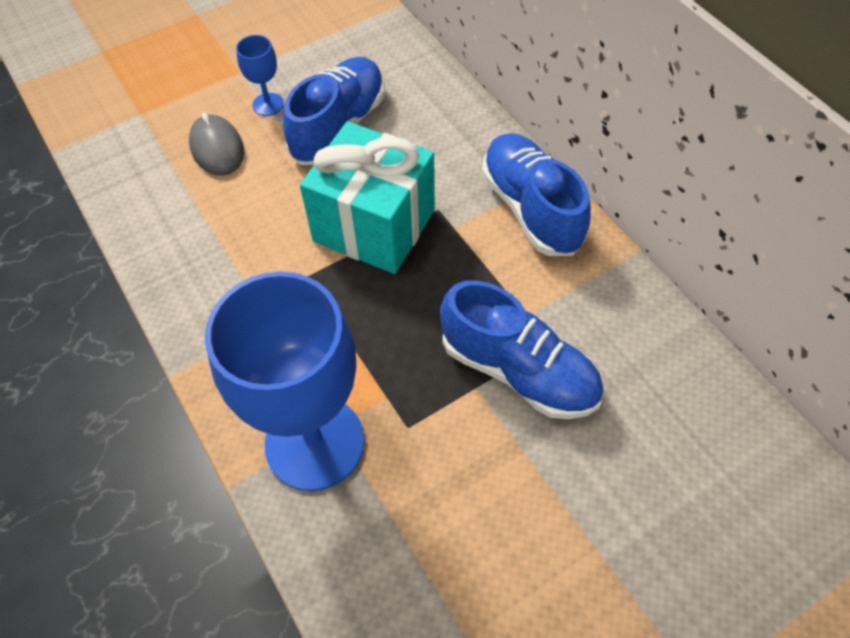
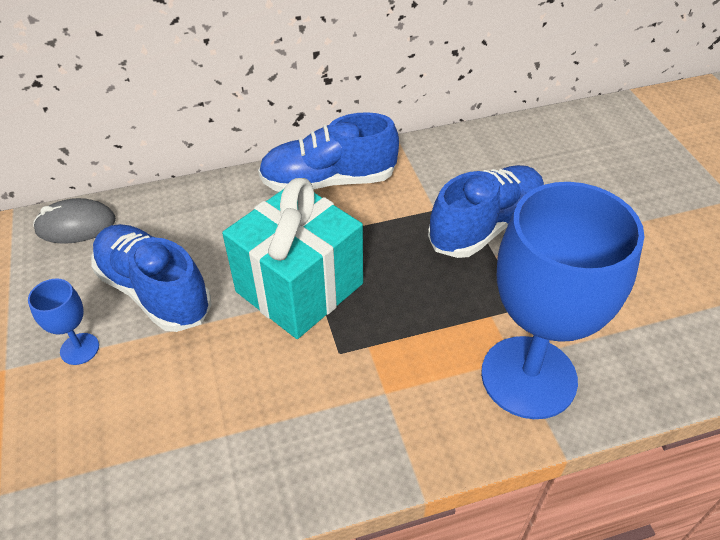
camera: 75 degrees left, 10 degrees down
(217, 148) = (117, 410): grey mouse -> grey mouse (76, 225)

